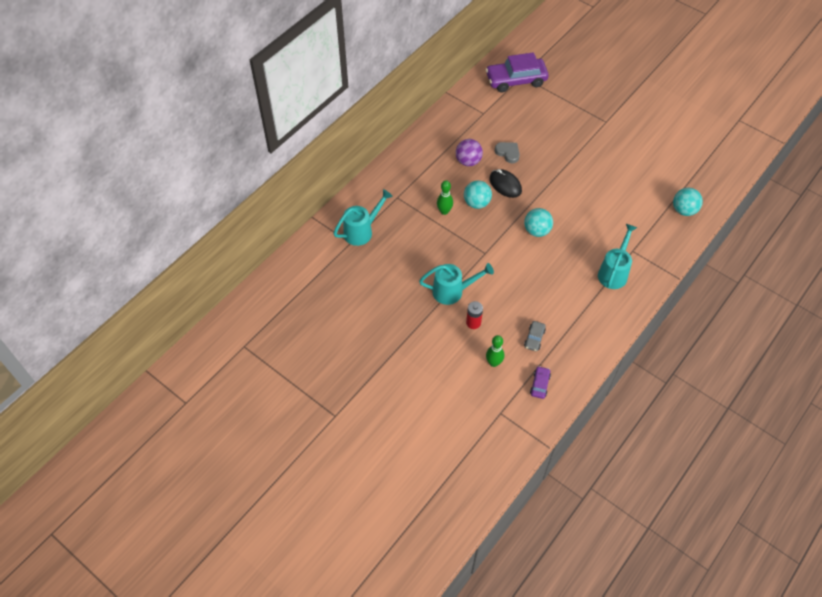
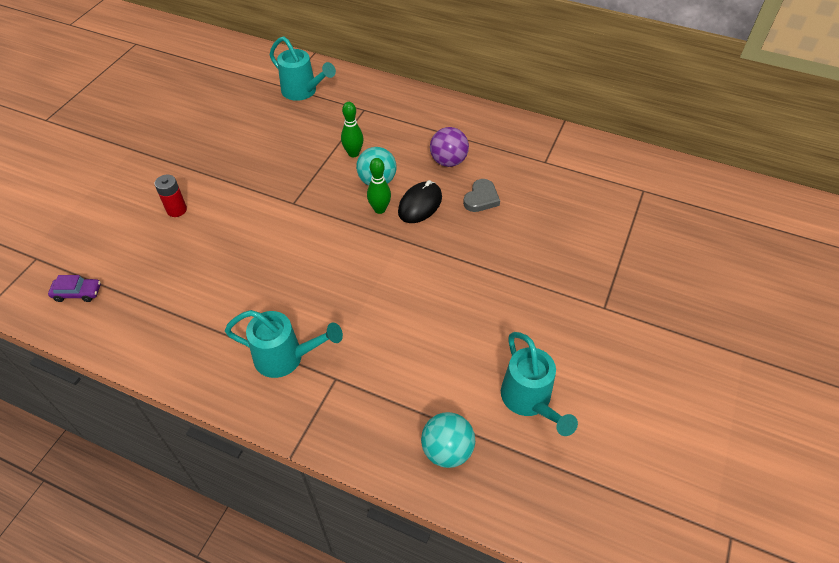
camera: 75 degrees right, 5 degrees down
(452, 291) = (224, 182): turquoise watering can -> turquoise watering can (529, 400)
(493, 363) = (114, 239): green bowling pin -> green bowling pin (379, 209)
(516, 80) = (630, 185): purple car -> none
(534, 338) = (154, 276): grey car -> none
(537, 231) = (345, 251): turquoise ball -> none

